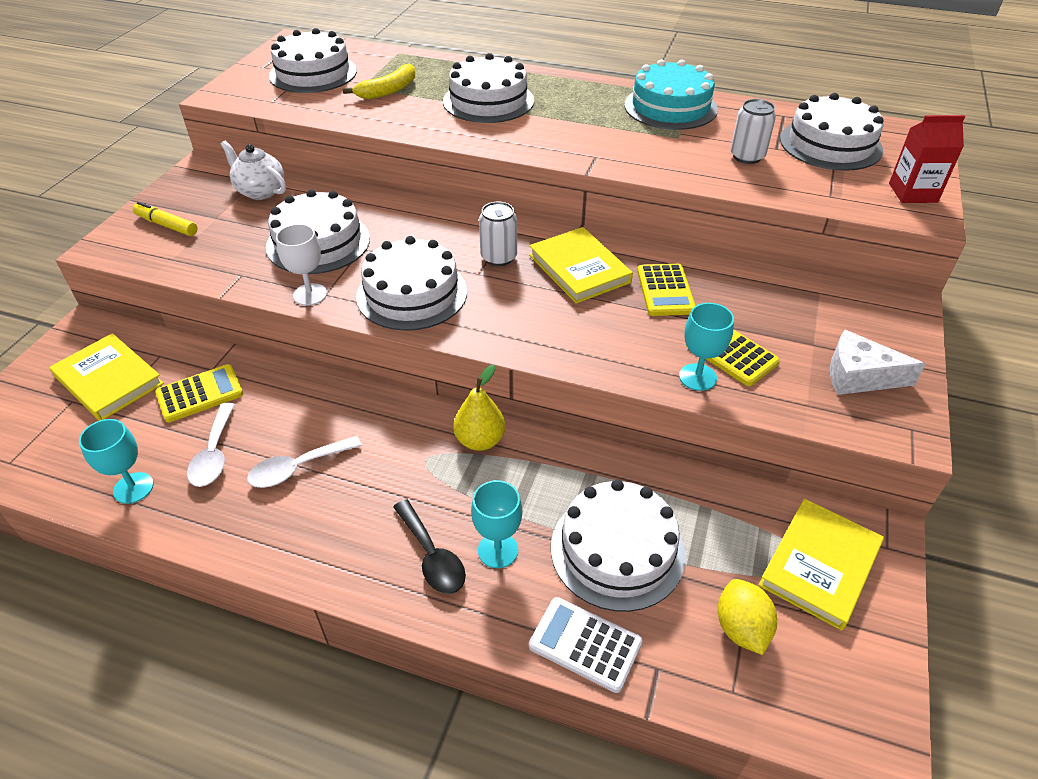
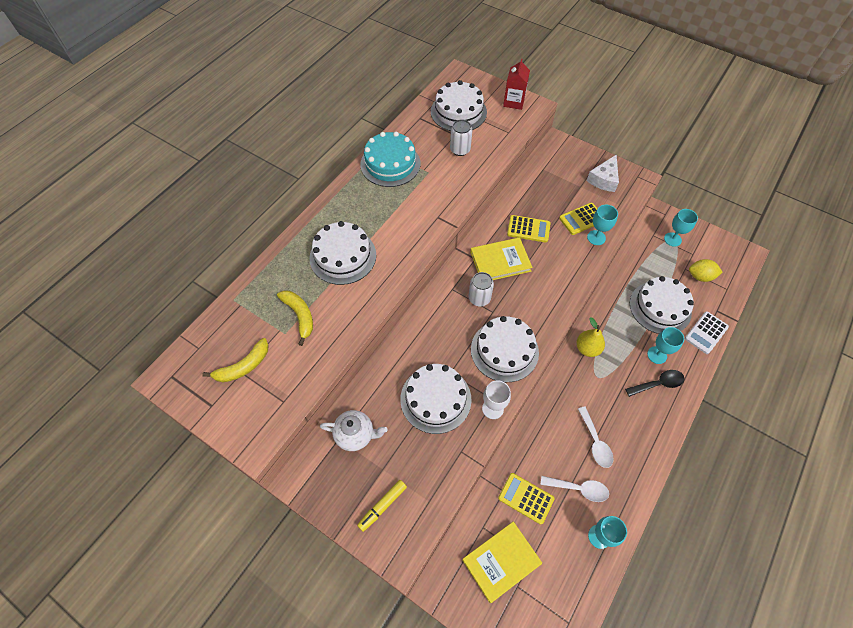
camera: 75 degrees left, 15 degrees up
(200, 394) = (526, 498): yellow calculator -> yellow calculator turned 45 degrees counterclockwise
(260, 191) = (355, 435): white teapot -> white teapot turned 135 degrees counterclockwise
(313, 73) = (243, 366): white cake -> yellow banana
(819, 565) = (672, 239): yellow book -> turquoise goblet

